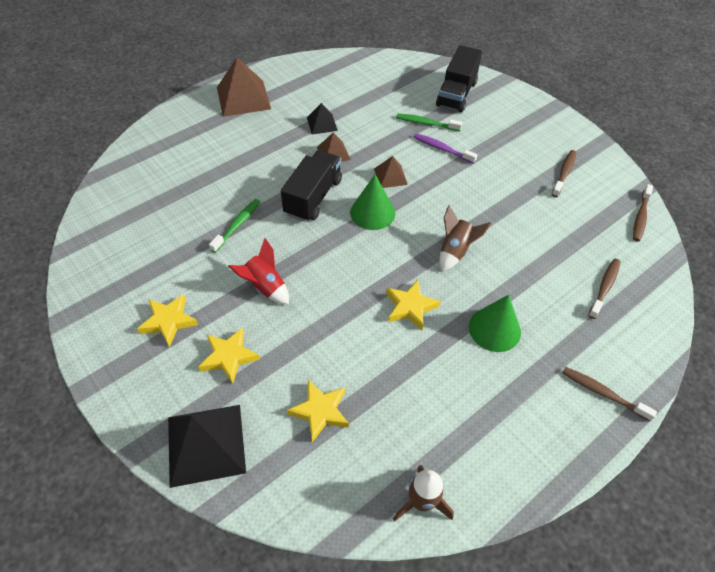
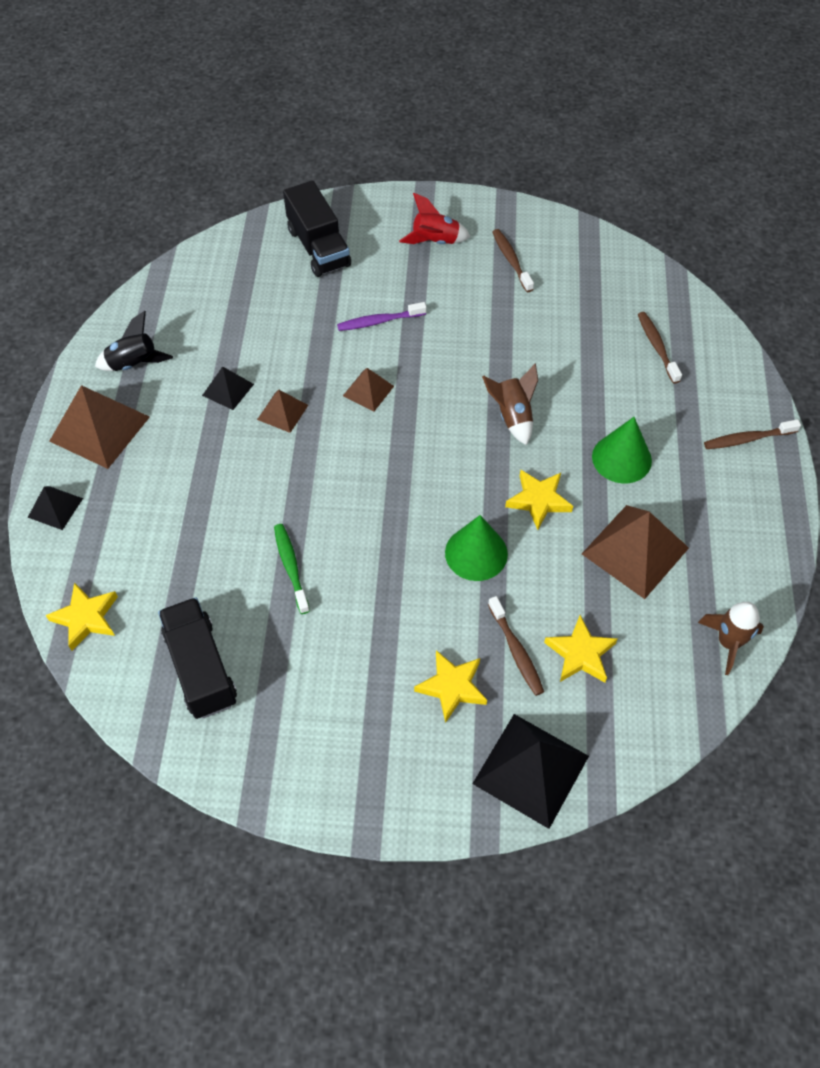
camera: 45 degrees left, 5 degrees up
(169, 321) = (357, 712): yellow star -> yellow star (86, 618)
(180, 115) = (55, 507): none -> black pyramid
(265, 287) = (398, 599): red rocket -> red rocket (435, 241)
(295, 83) = (134, 364): none -> black rocket
(313, 197) = (324, 474): black truck -> black truck (201, 668)
(372, 213) = (399, 442): green cone -> green cone (476, 553)
(426, 123) = (330, 305): green toothbrush -> none
(432, 387) = (635, 551): none -> brown pyramid
(640, 217) = (614, 255): brown toothbrush -> brown toothbrush (516, 651)

